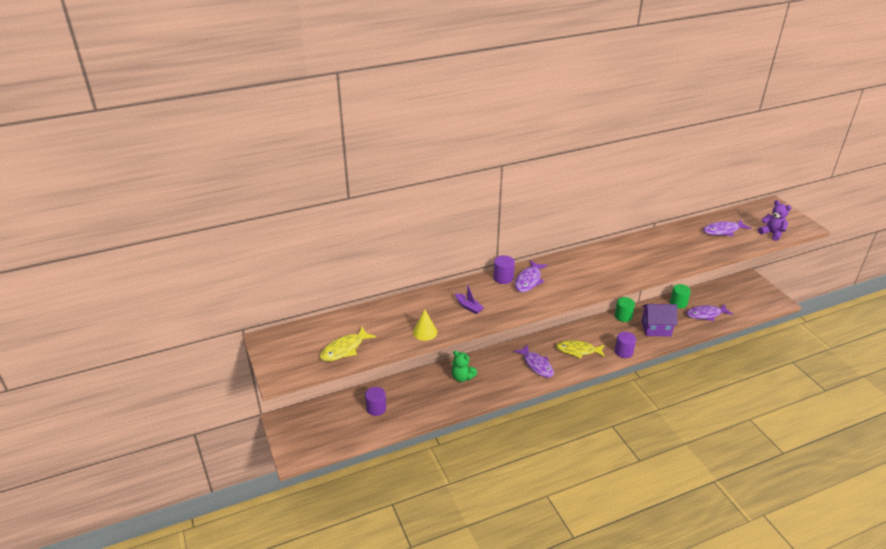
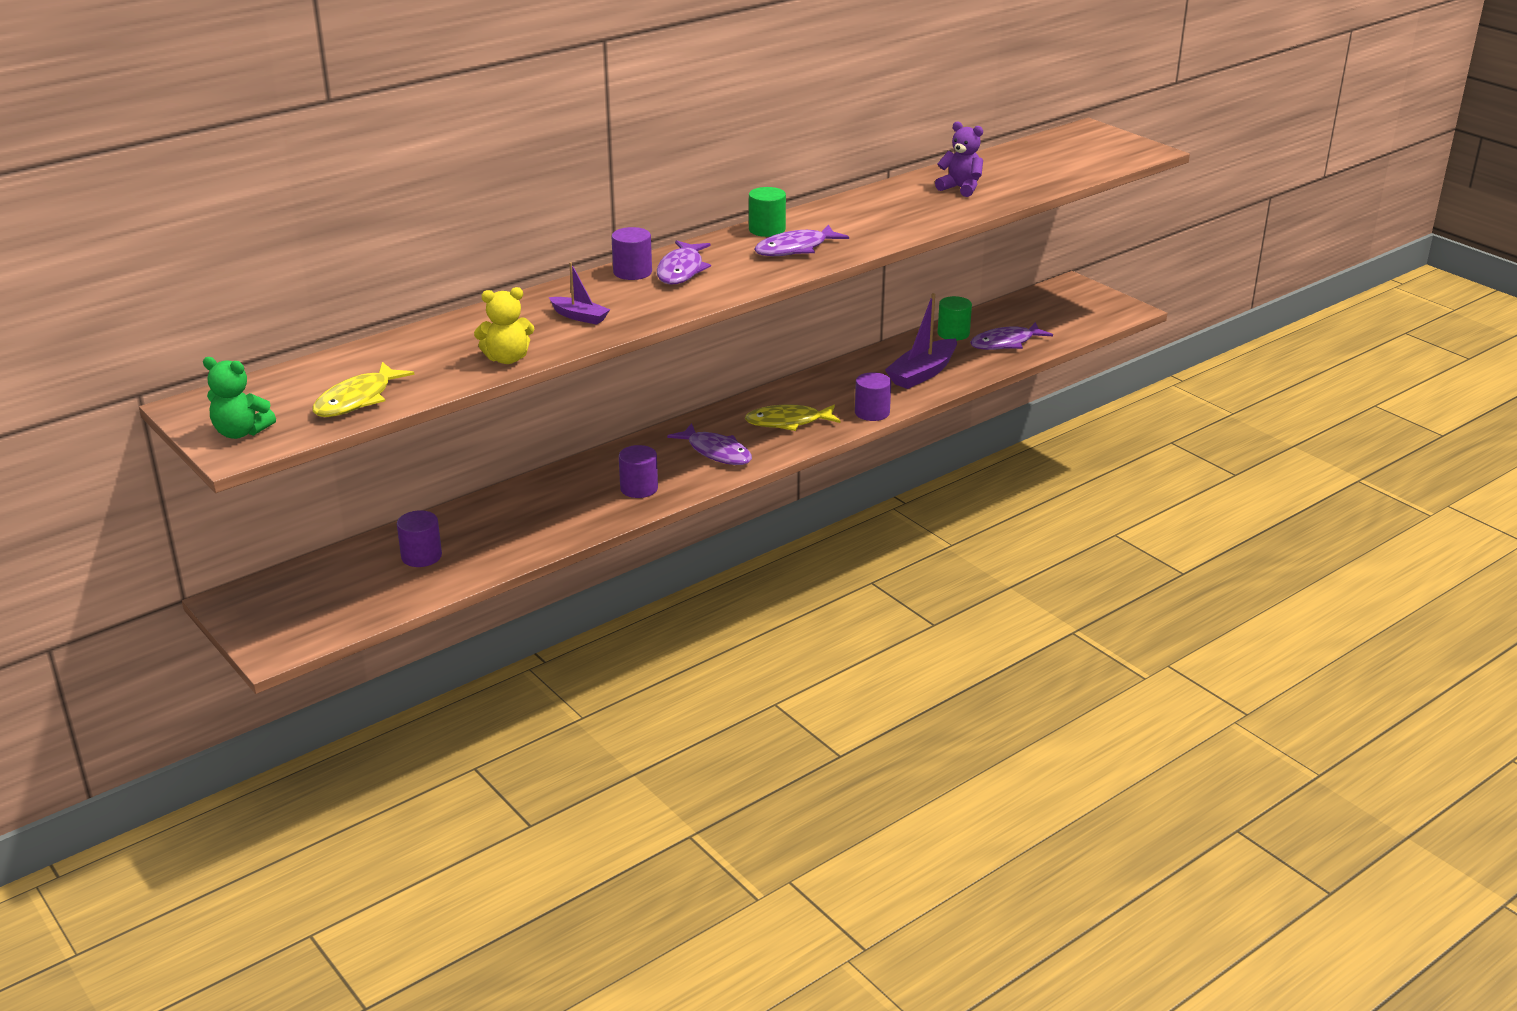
camera: 15 degrees left, 5 degrees down
(425, 332) = (507, 359): yellow cone -> yellow teddy bear
(462, 377) = (579, 488): green teddy bear -> green teddy bear (241, 432)
(492, 383) = (639, 488): none -> purple cylinder
(623, 316) = (858, 364): green cylinder -> green cylinder (767, 230)
(656, 328) = (922, 373): purple house -> purple boat
(723, 231) = (1010, 170): purple fish -> purple fish (795, 249)
(772, 233) = (1094, 166): purple teddy bear -> purple teddy bear (961, 188)

